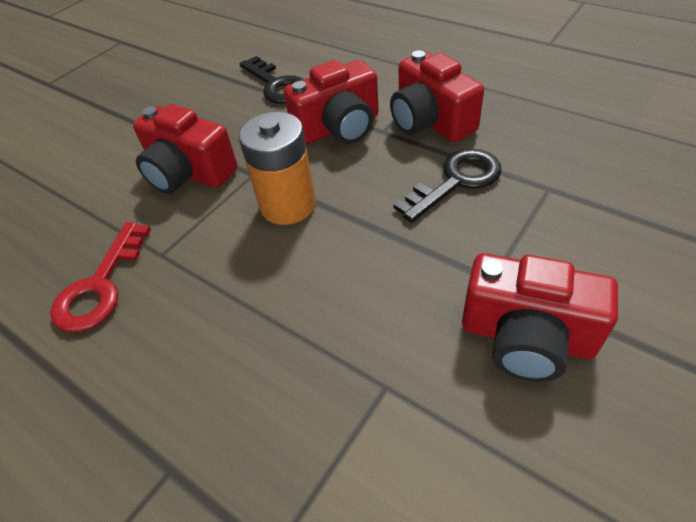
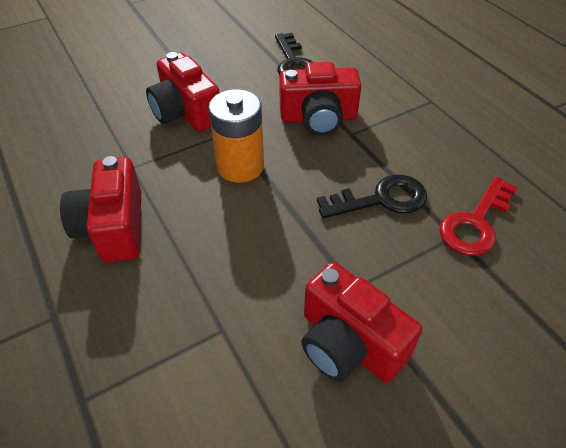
camera: 20 degrees right, 0 degrees up
(100, 286) = (80, 174): red key -> red key (475, 223)
(430, 121) = (396, 140): red camera -> red camera (113, 227)

